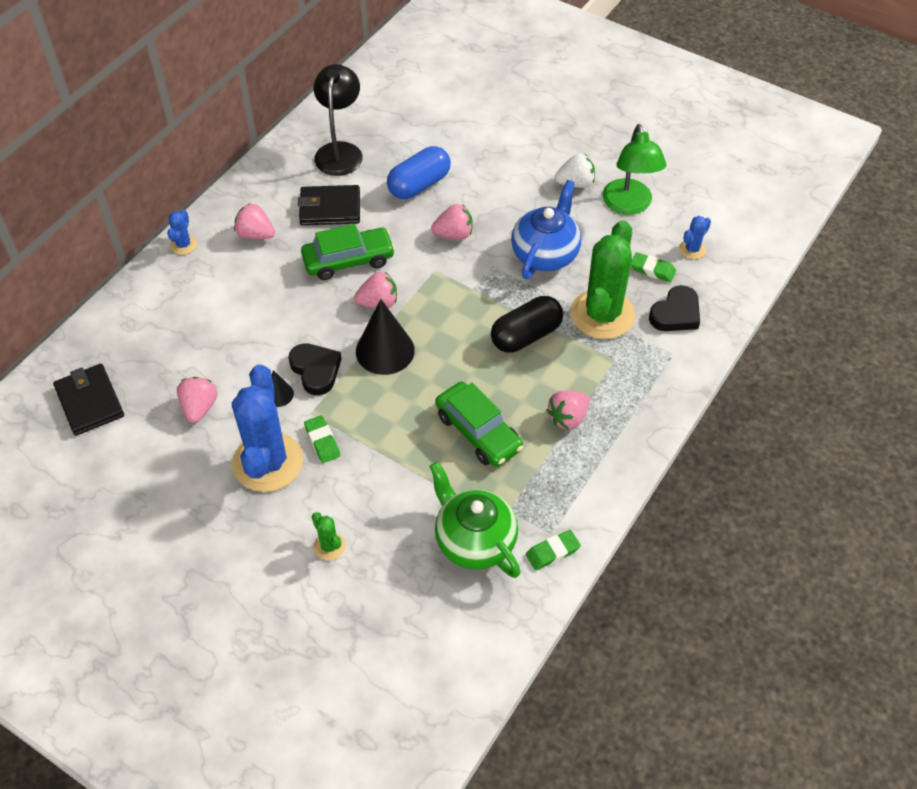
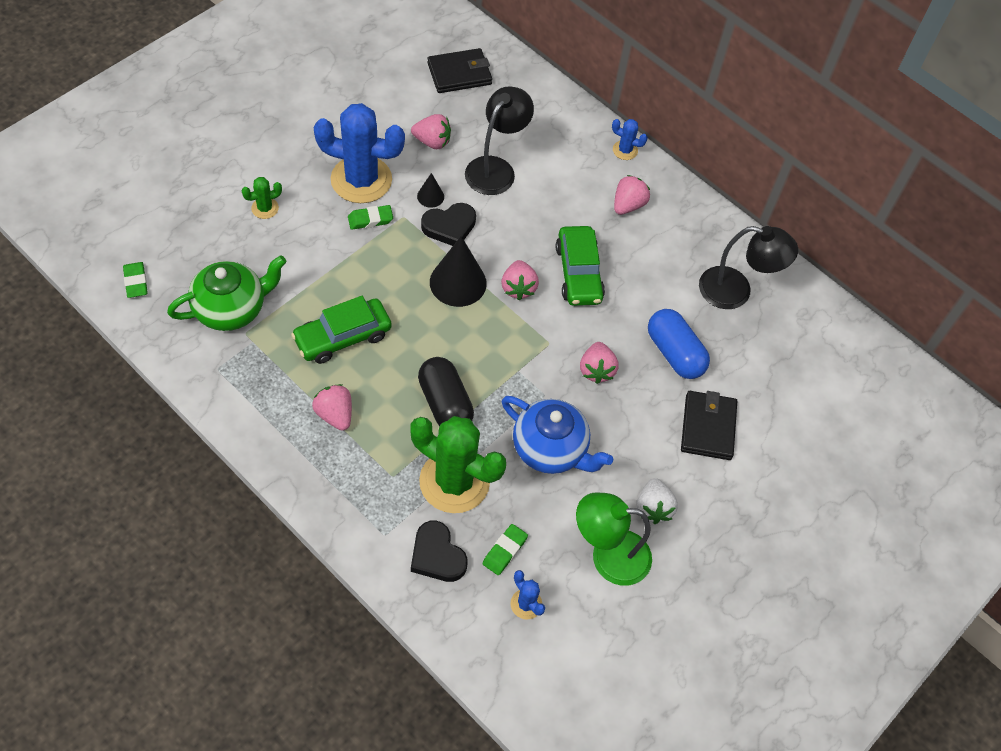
camera: 95 degrees right, 5 degrees up
(228, 345) = (496, 168): none -> black lamp
(330, 208) = (653, 269): black wallet -> black wallet (708, 427)
(552, 552) = (198, 364): green eraser -> green eraser (136, 282)

